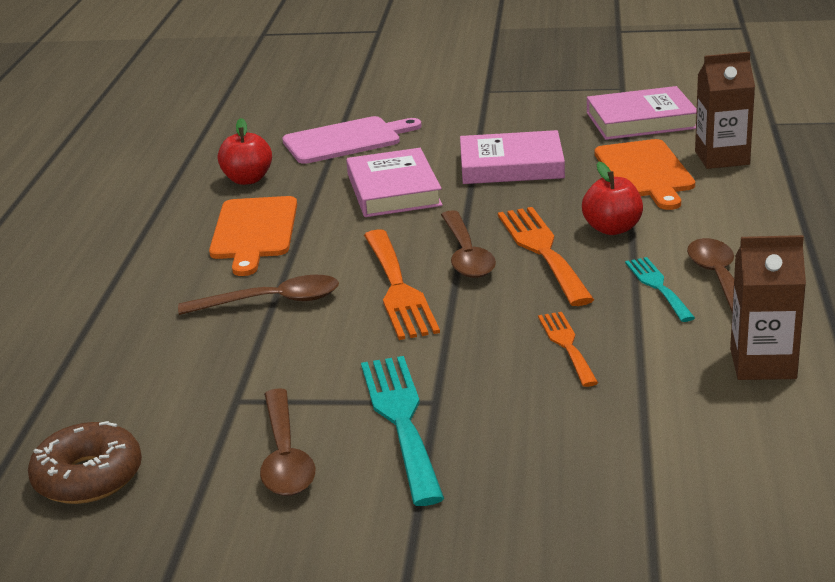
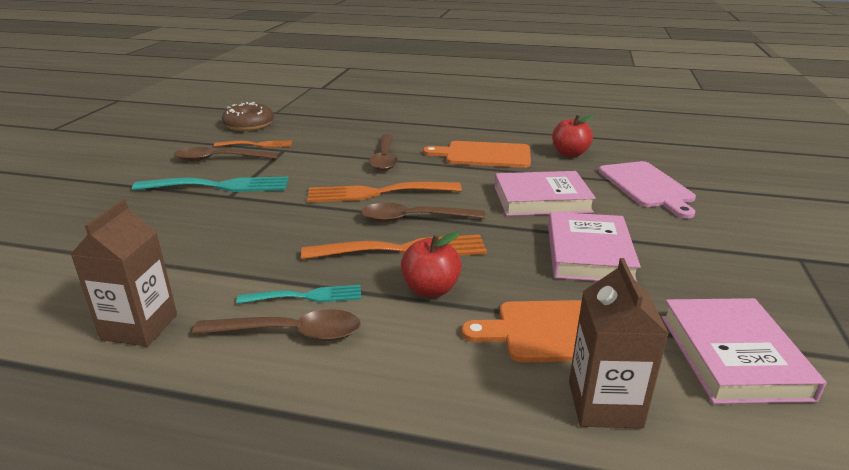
camera: 95 degrees right, 0 degrees up
(567, 345) = (251, 243): orange fork -> orange fork (257, 145)

